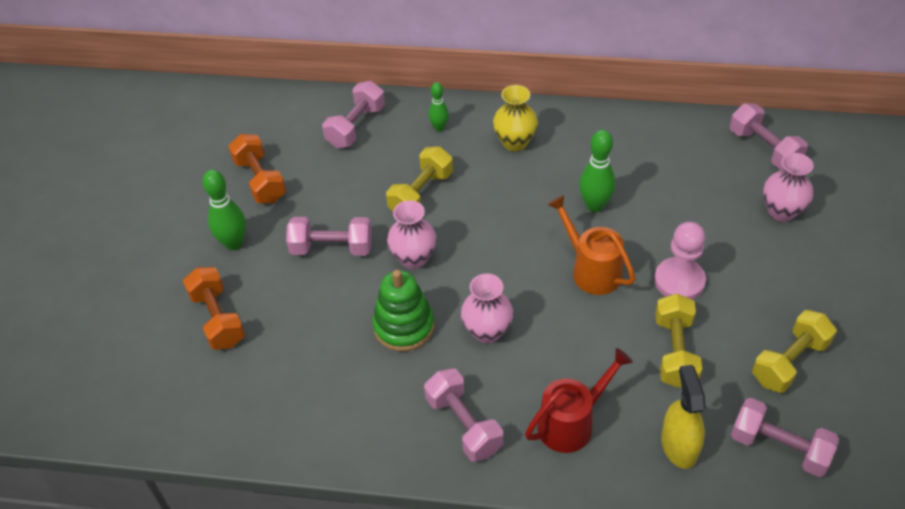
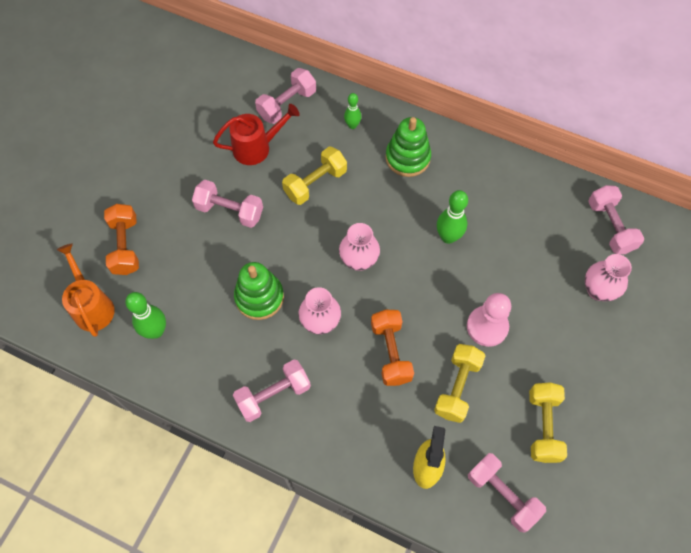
camera: 15 degrees right, 15 degrees up
(234, 243) = (158, 183): green bowling pin -> green bowling pin (156, 331)
(260, 180) = (196, 132): orange dumbbell -> orange dumbbell (390, 352)
(413, 258) = (288, 240): pink vase -> pink vase (359, 260)
(464, 424) = (273, 395): pink dumbbell -> pink dumbbell turned 75 degrees clockwise
(515, 142) = (407, 158): yellow vase -> green stacking toy
(572, 422) = (354, 420): red watering can -> red watering can (257, 147)
(591, 269) = (421, 294): orange watering can -> orange watering can (92, 305)
(789, 362) = (543, 426): yellow dumbbell -> yellow dumbbell turned 60 degrees counterclockwise

